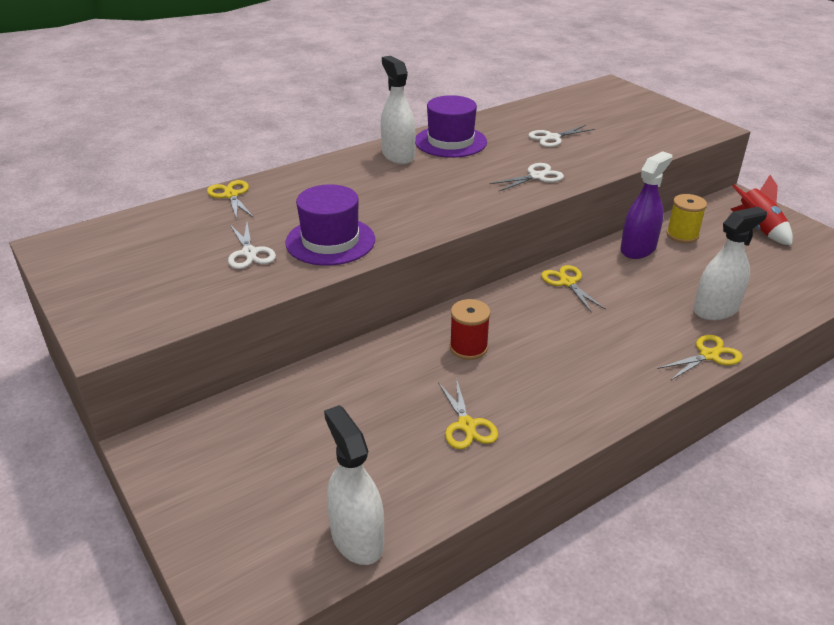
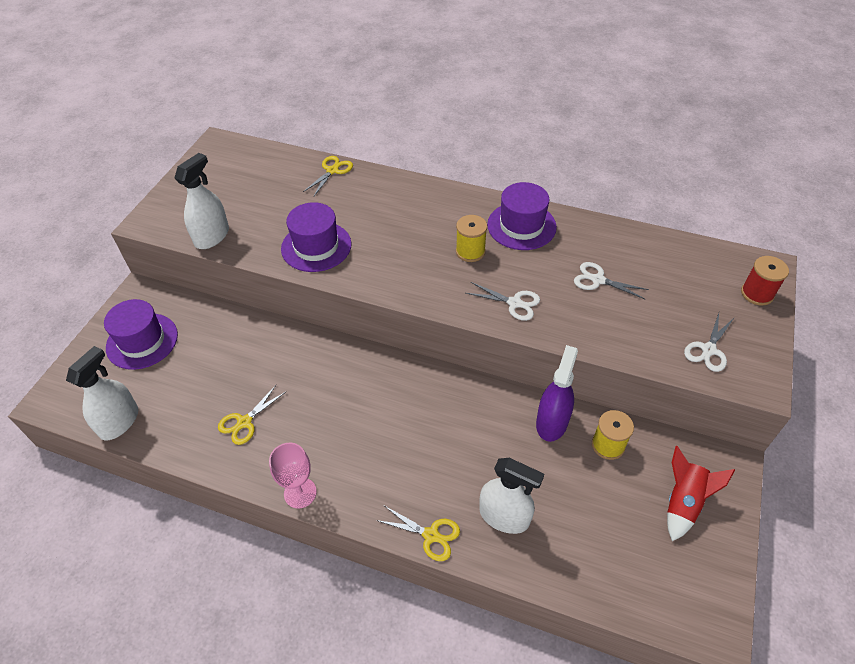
camera: 55 degrees right, 15 degrees up
(241, 470) = (142, 341): none -> purple hat
(249, 253) = (272, 220): white scissors -> white scissors (708, 350)
(398, 155) = (467, 211): white spray bottle -> white spray bottle (212, 236)
(450, 172) = (470, 251): none -> yellow spool
(468, 347) = (326, 381): red spool -> red spool (757, 293)
(567, 282) = (456, 398): yellow scissors -> none
(598, 418) = (300, 493): none -> pink goblet
(638, 249) = (552, 422): purple spray bottle -> purple spray bottle turned 75 degrees counterclockwise

